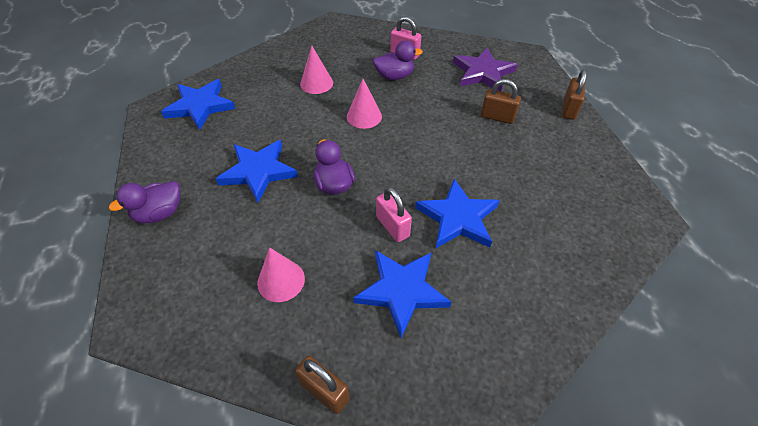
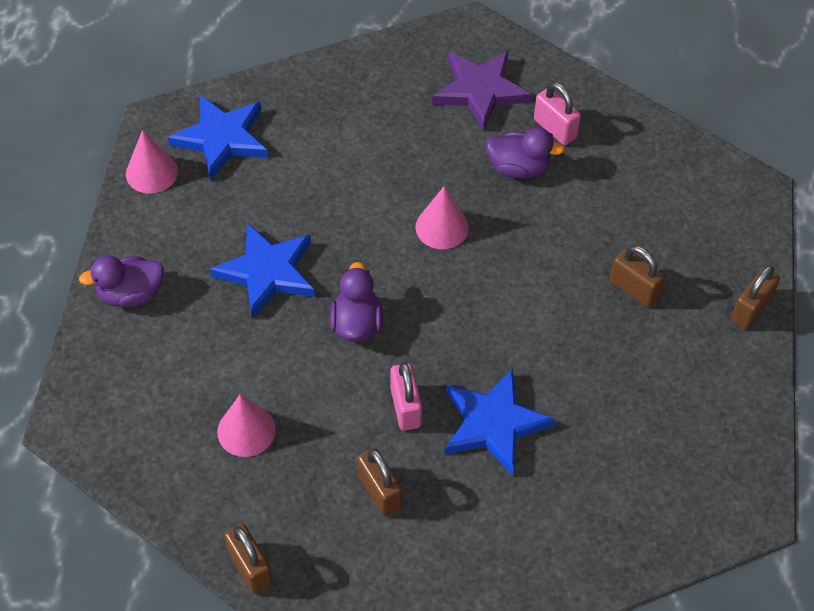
camera: 20 degrees right, 5 degrees up
(316, 83) = (397, 146): pink cone -> pink cone (151, 172)
(402, 291) = (379, 491): blue star -> brown padlock
(482, 72) = (658, 202): purple star -> purple star (480, 91)

